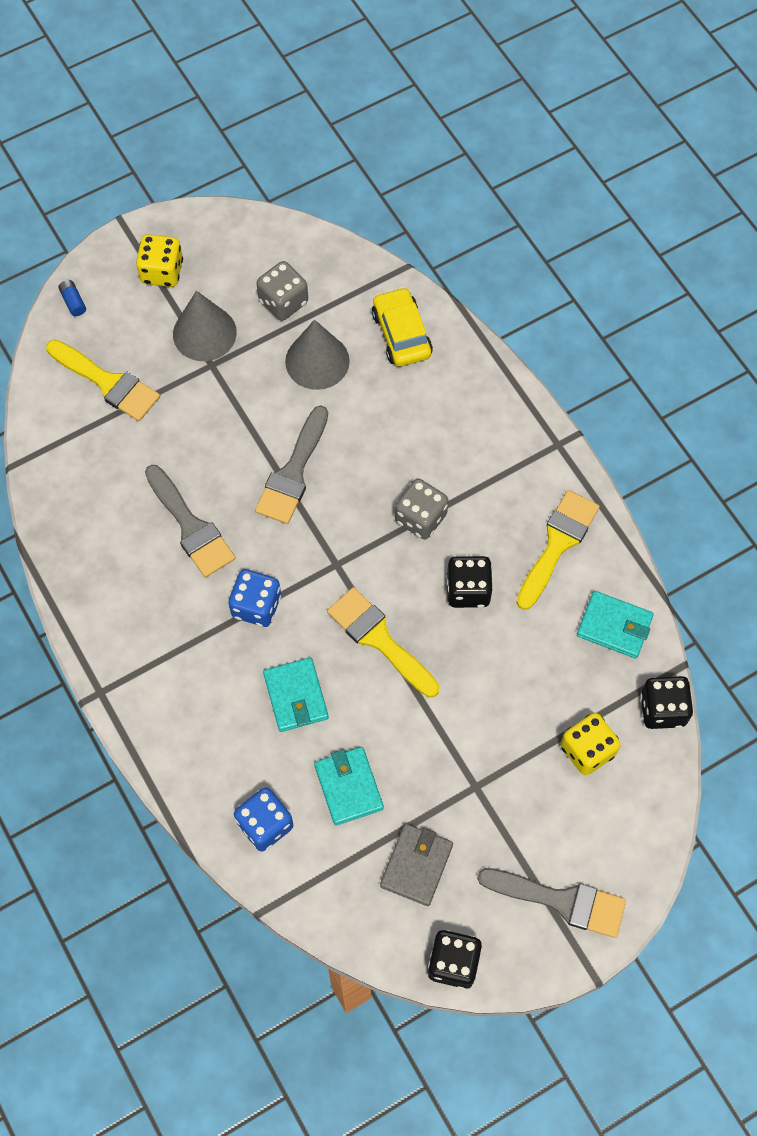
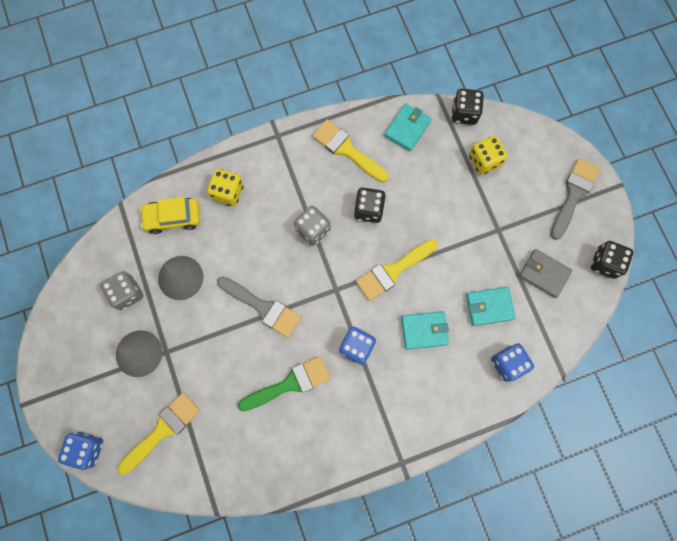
camera: 80 degrees left, 10 degrees up
(73, 302) = (87, 449): blue battery -> blue dice
(162, 272) = (79, 378): yellow dice -> yellow dice (228, 192)
(191, 526) = (290, 383): grey brush -> green brush

